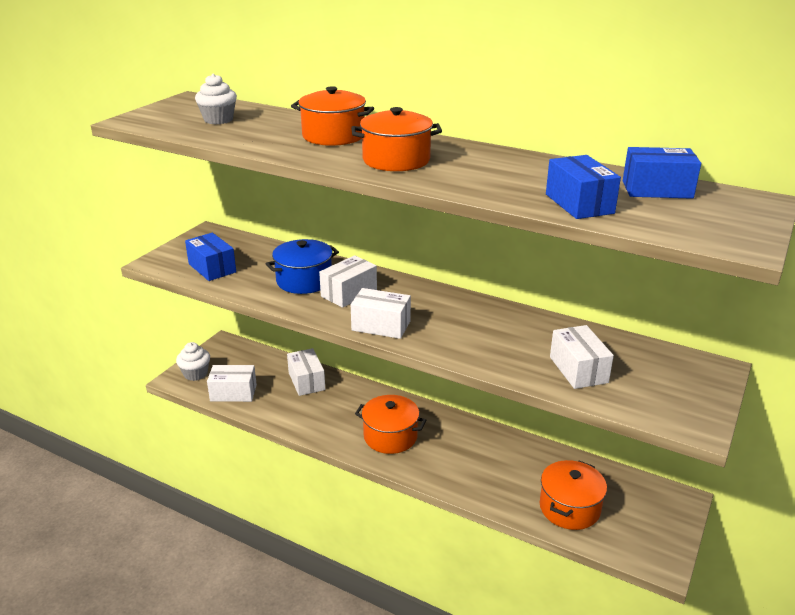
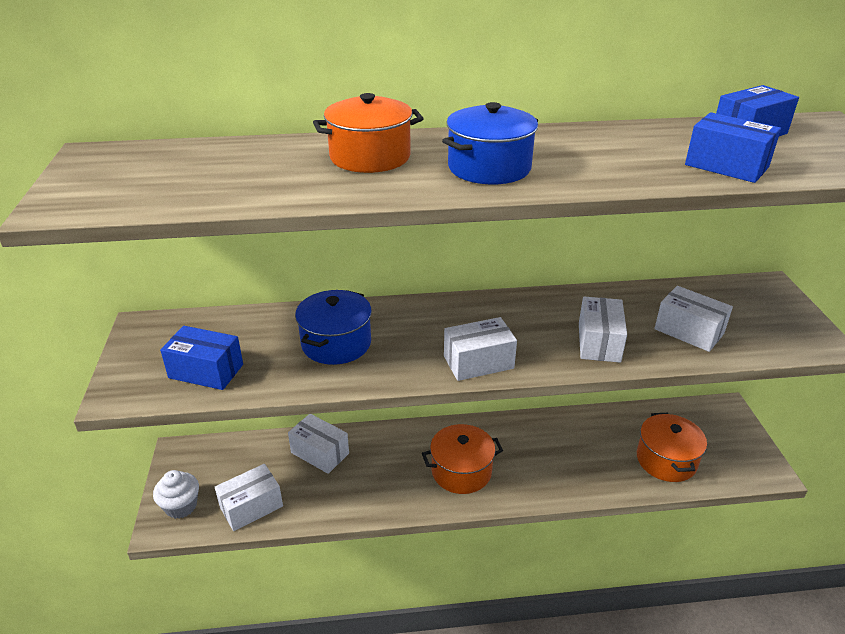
camera: 35 degrees left, 5 degrees up
(218, 120) = (188, 173): white cupcake -> none
(349, 293) = (401, 338): white box -> white box (599, 342)
(396, 160) = (489, 168): orange pot -> blue pot

